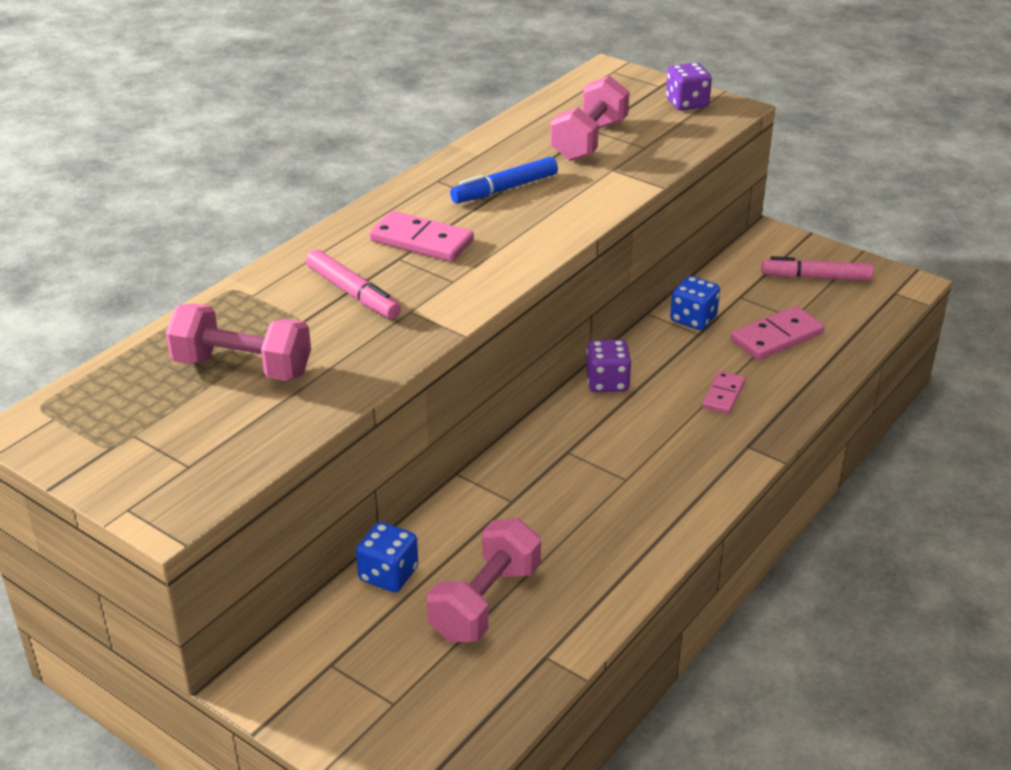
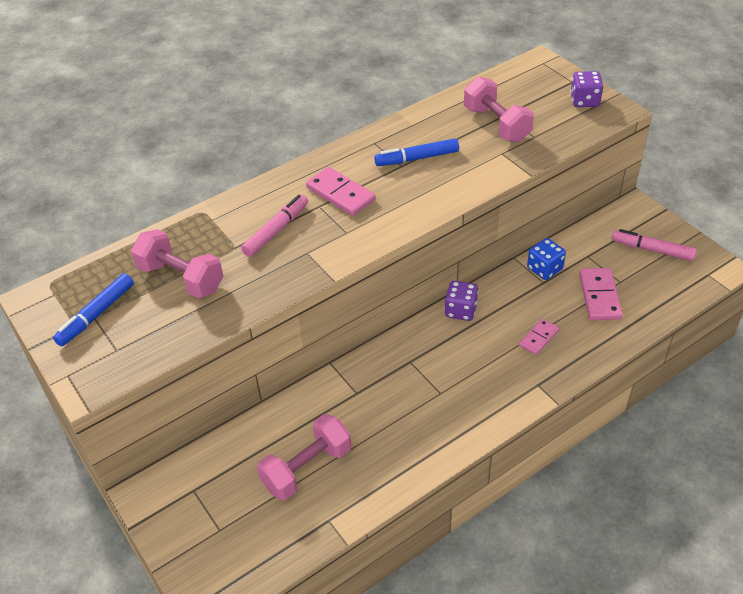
camera: 20 degrees right, 10 degrees up
(135, 430) = (96, 314): none -> blue marker
(353, 293) = (276, 230): pink marker -> pink marker turned 120 degrees counterclockwise
(388, 574) = (255, 431): blue dice -> none
(589, 140) = (496, 124): pink dumbbell -> pink dumbbell turned 75 degrees counterclockwise
(776, 337) = (599, 296): pink domino -> pink domino turned 75 degrees counterclockwise

